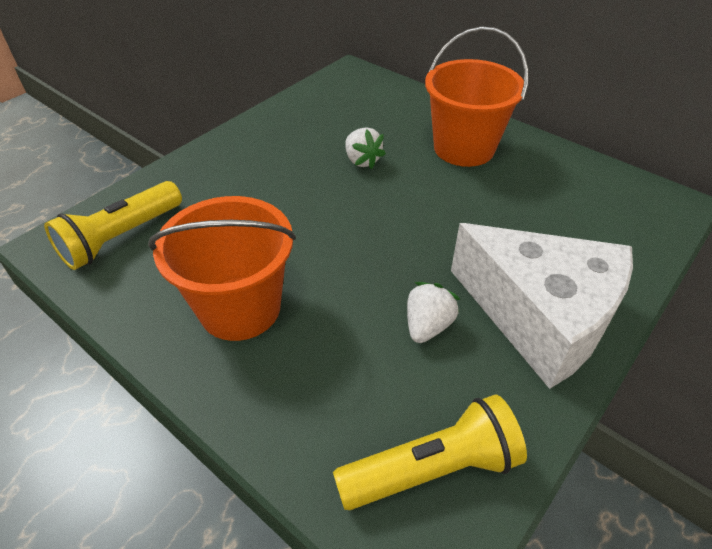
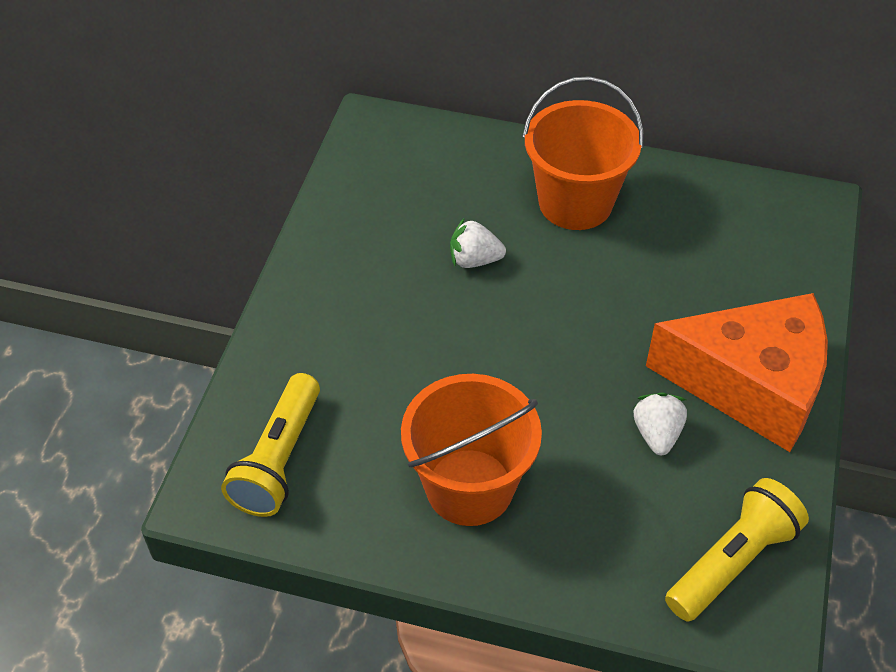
camera: 25 degrees left, 5 degrees up
(362, 161) = (474, 260): white strawberry -> white strawberry turned 150 degrees clockwise
(540, 317) = (751, 384): white cheese -> orange cheese

